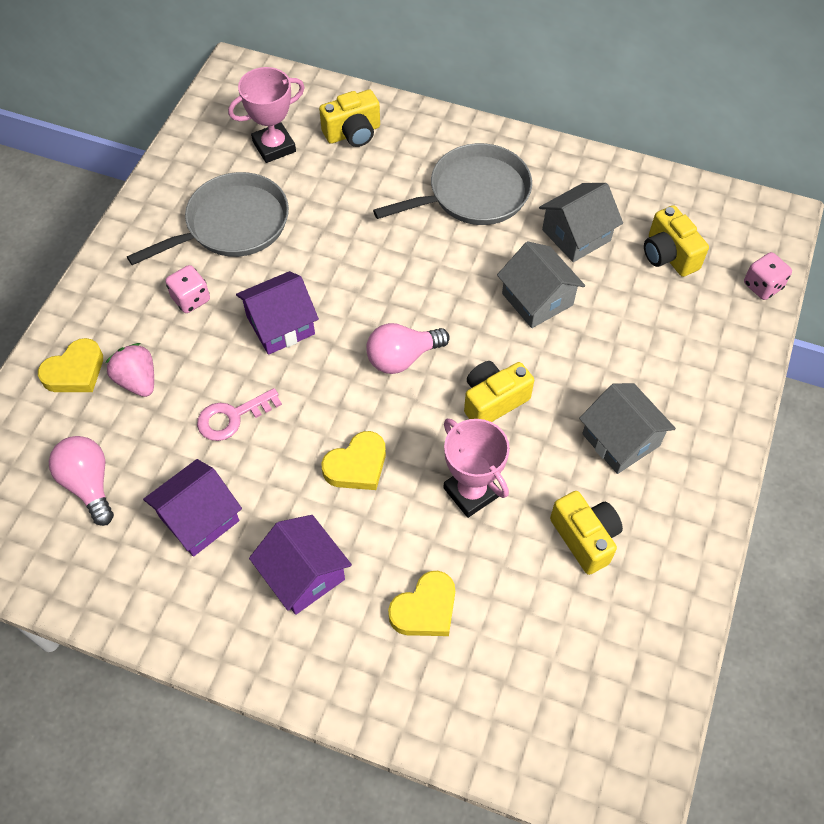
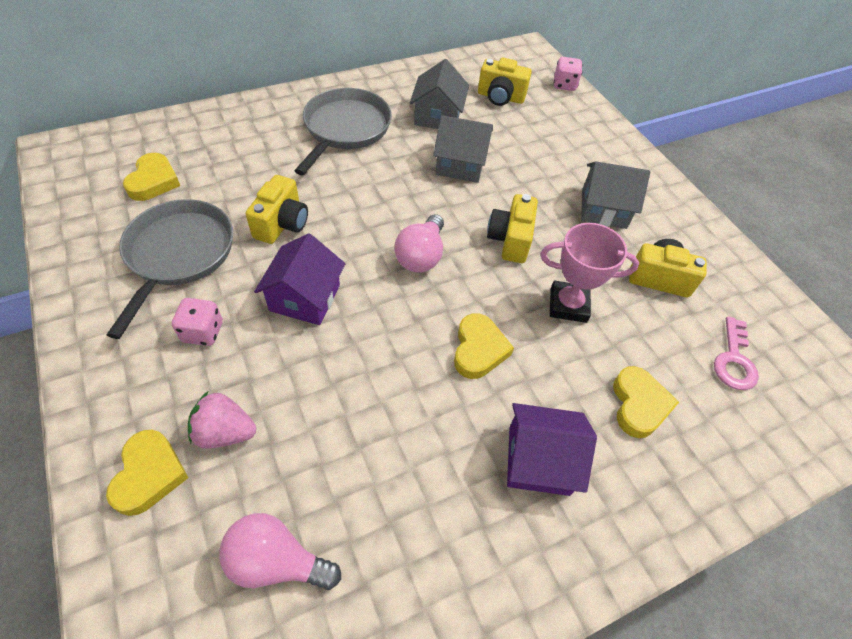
camera: 50 degrees left, 5 degrees down
(199, 518) = (411, 495): purple house -> none
(232, 417) = (345, 393): pink key -> pink key (734, 360)
(274, 146) = (153, 181): pink trophy -> yellow heart
(353, 133) = (211, 139): yellow camera -> yellow camera (282, 224)

